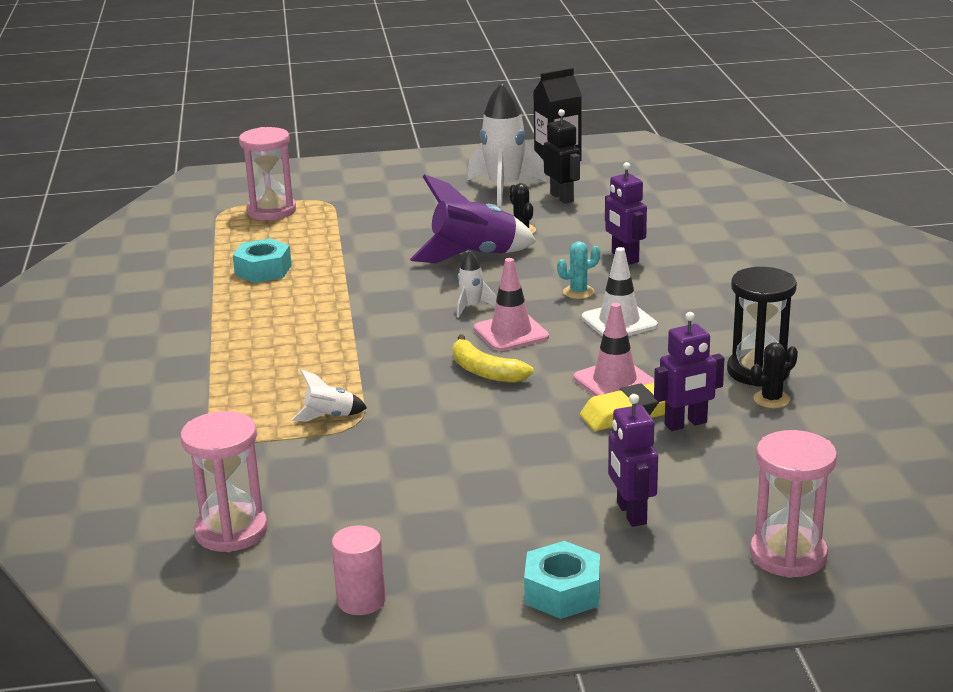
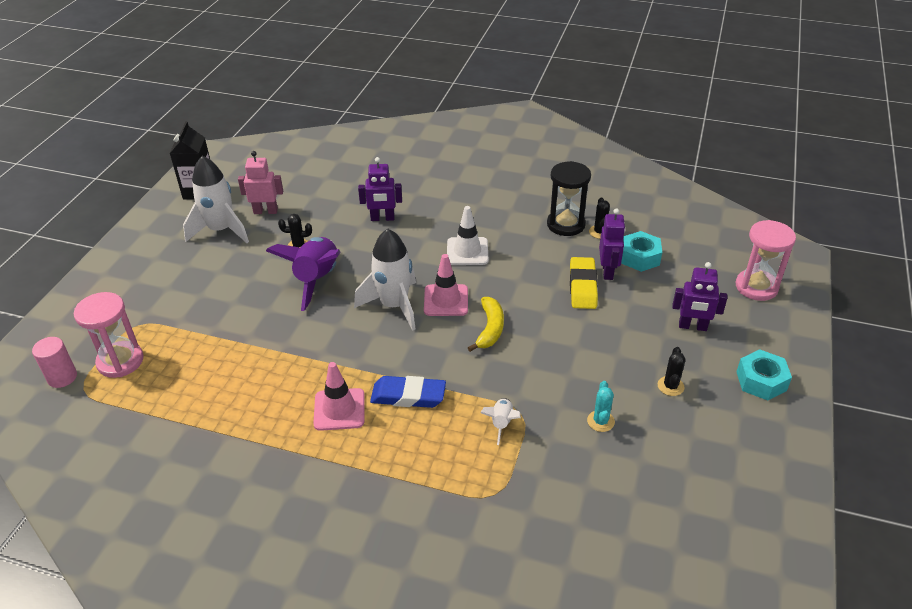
camera: 65 degrees left, 15 degrees up
(231, 531) = (629, 520): pink hourglass -> none
(263, 270) = (231, 396): turquoise nut -> turquoise nut (639, 257)
(332, 353) = (408, 396): none -> blue eraser
(361, 601) = (740, 473): pink cylinder -> pink cylinder (62, 377)
(471, 307) = (394, 306): white rocket -> white rocket, size x2.09
(485, 371) = (490, 329): yellow banana -> yellow banana turned 60 degrees counterclockwise
(487, 518) = (670, 386): none -> black cactus
(562, 197) = (265, 211): black robot -> pink robot
(578, 292) = (413, 253): turquoise cactus -> turquoise cactus (600, 421)
(614, 381) = (541, 280): pink traffic cone -> pink traffic cone (339, 409)

